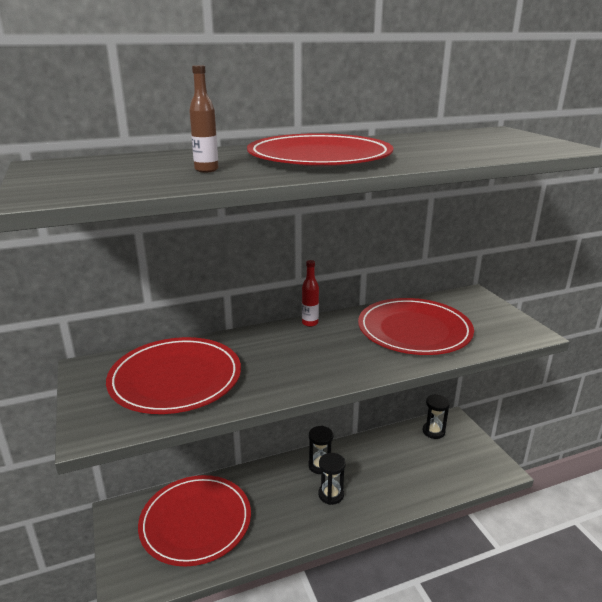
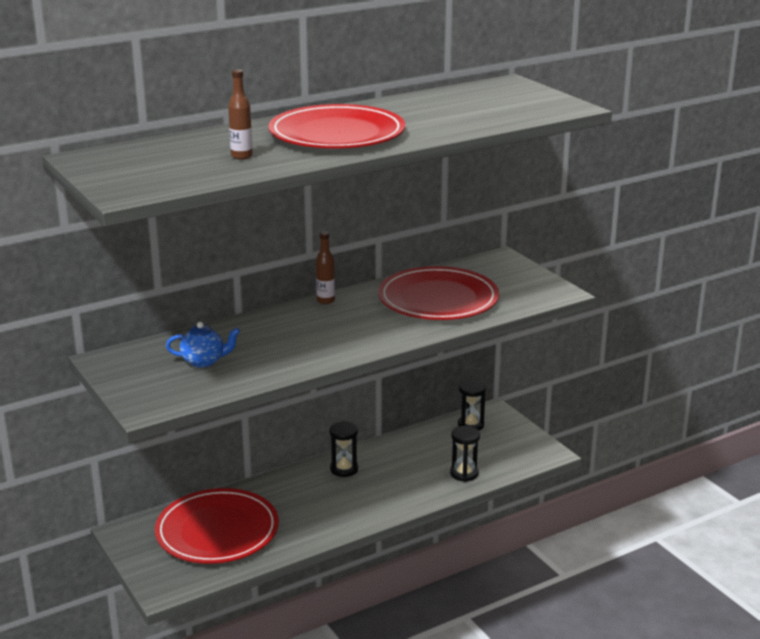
camera: 10 degrees left, 0 degrees up
(175, 379) = (204, 361): red plate -> blue teapot
(310, 323) = (325, 301): red bottle -> brown bottle
(331, 495) = (361, 493): black hourglass -> black hourglass (464, 474)

